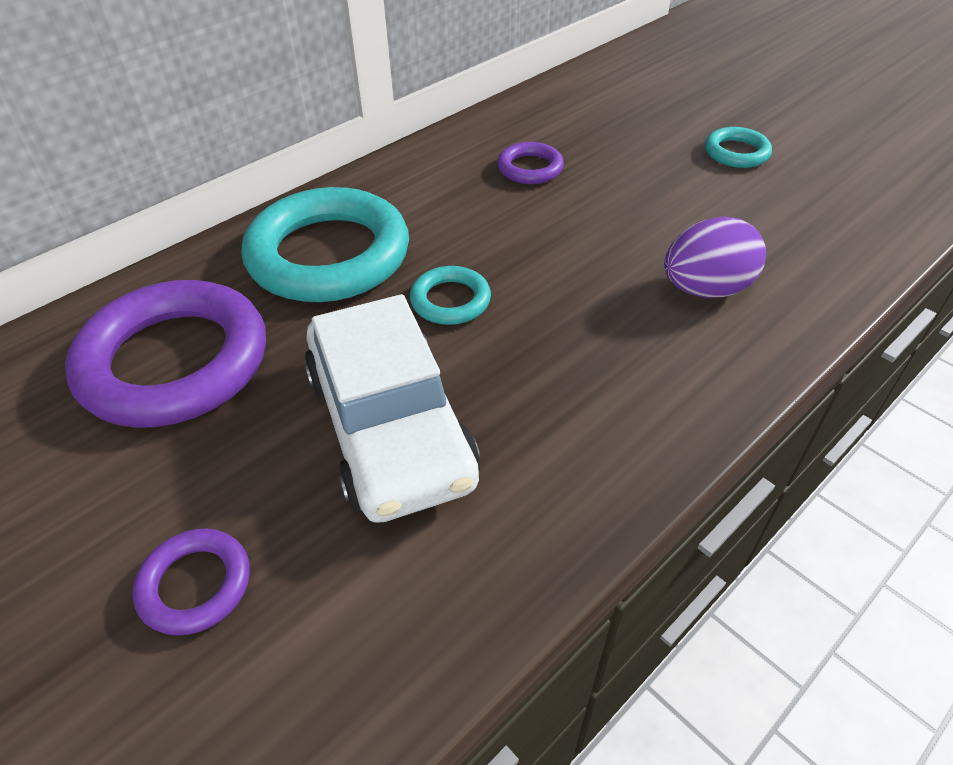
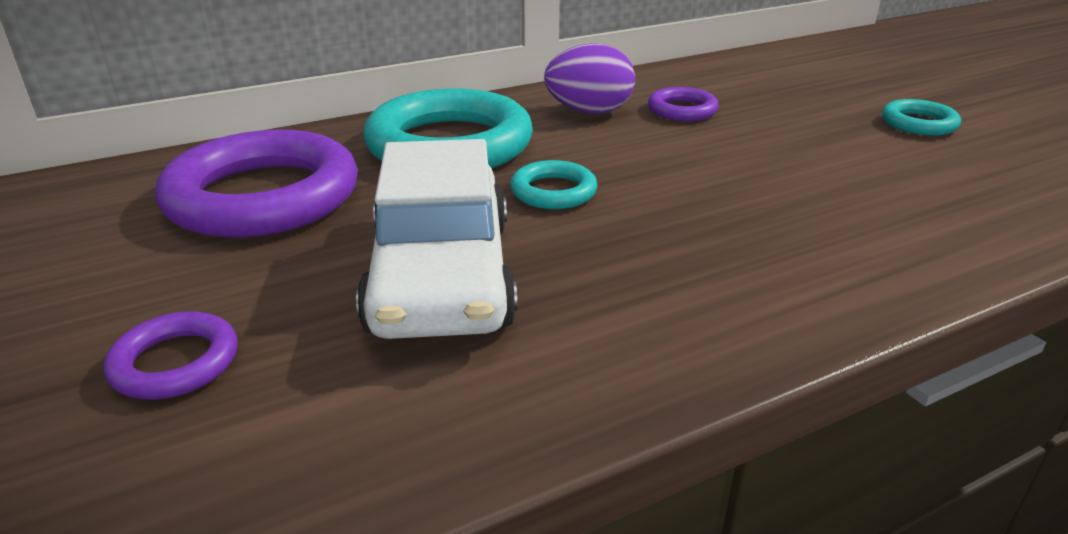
camera: 15 degrees right, 15 degrees down
(706, 289) = (845, 222): purple egg -> purple egg (589, 112)

